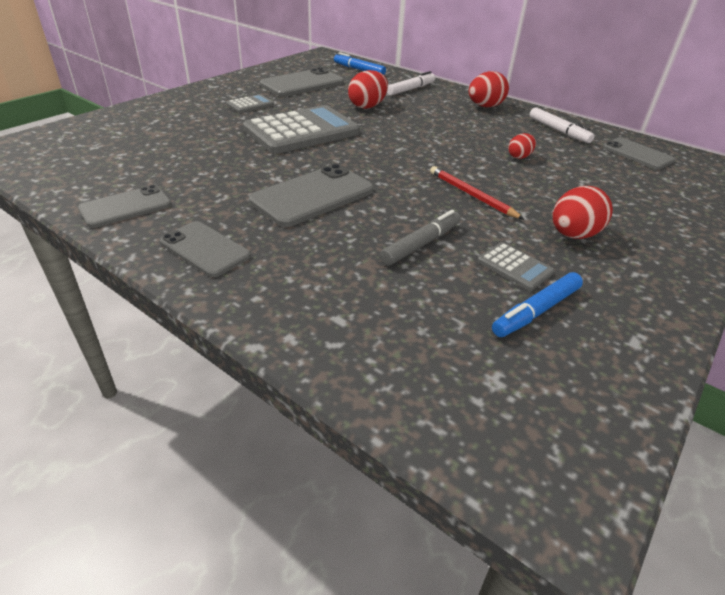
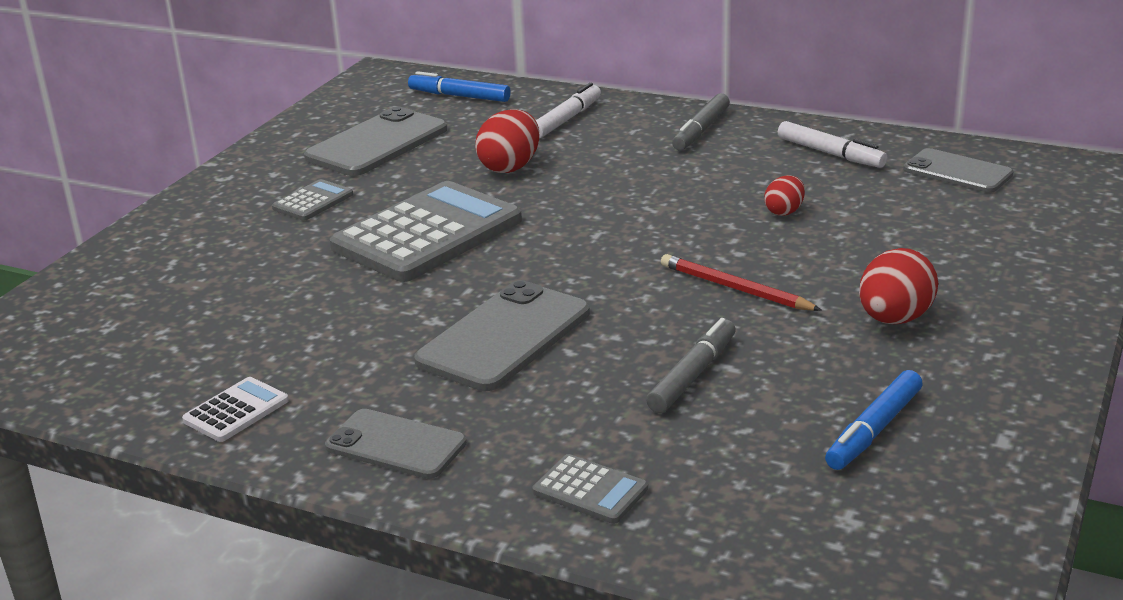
camera: 10 degrees left, 10 degrees down
(125, 207) = (236, 411): grey phone -> white calculator
(485, 106) = (701, 130): red egg -> grey marker
(514, 267) = (829, 379): grey calculator -> grey calculator (590, 490)

